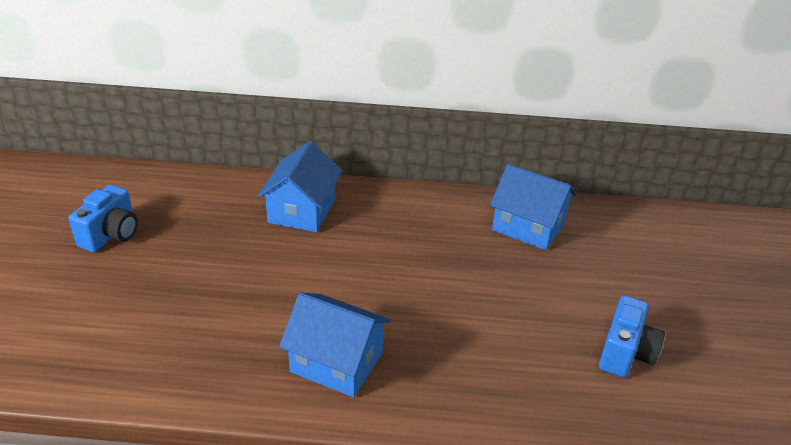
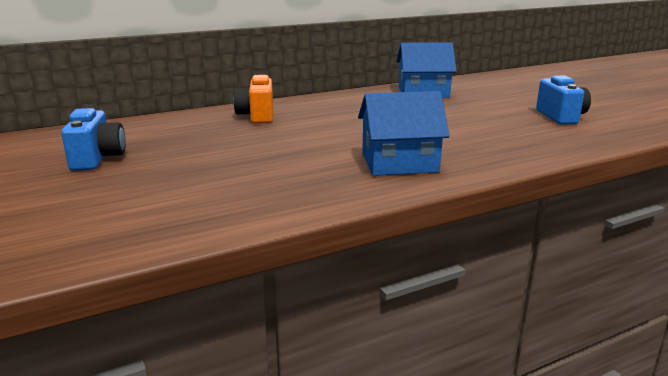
camera: 30 degrees left, 15 degrees down
(302, 210) = (257, 116): blue house -> orange camera

